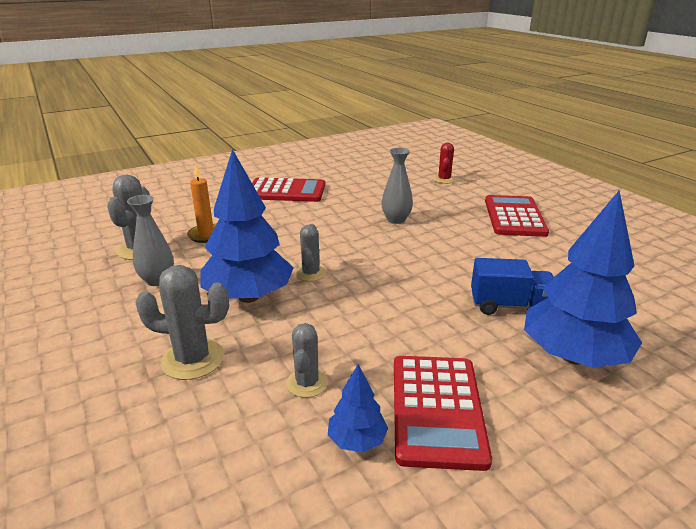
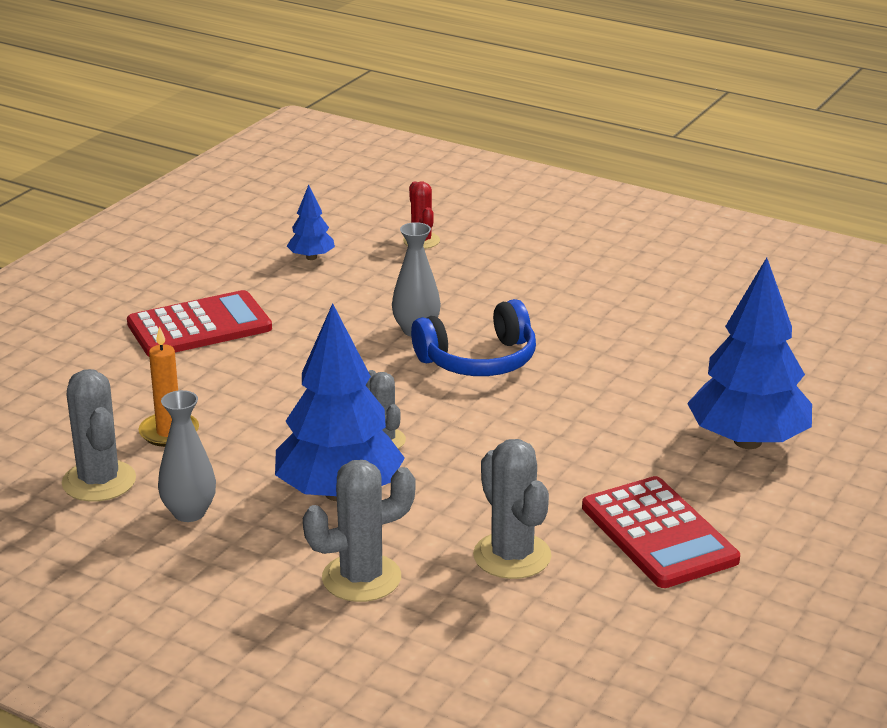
camera: 30 degrees left, 0 degrees up
(307, 383) = (512, 556): grey cactus -> grey cactus, size x1.58
(357, 440) = (609, 584): blue tree -> blue tree (311, 257)
(417, 245) = (479, 360): none -> blue headphones
(510, 306) = (650, 407): blue truck -> none
(514, 217) = (568, 281): red calculator -> none

